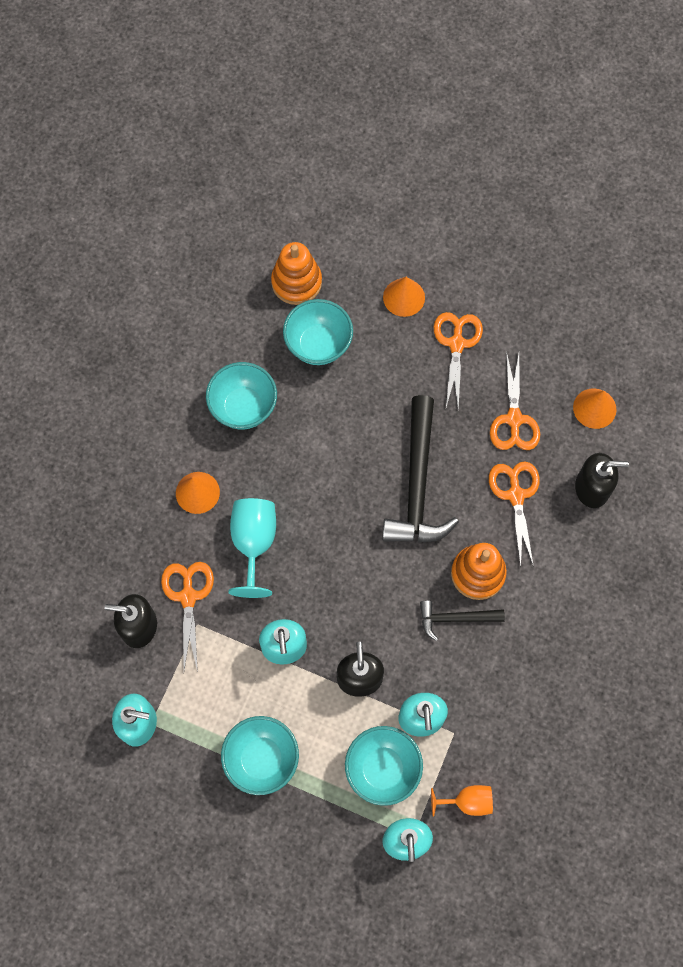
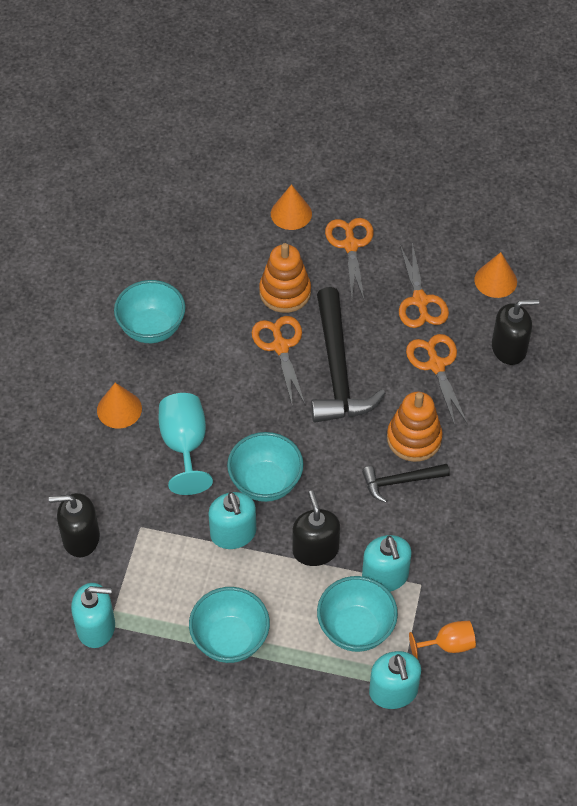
camera: 10 degrees left, 15 degrees down
(188, 596) = (126, 503): orange scissors -> orange scissors (280, 346)
(296, 282) = (184, 215): orange stacking toy -> orange stacking toy (285, 292)
(318, 345) = (215, 265): turquoise bowl -> turquoise bowl (265, 483)

